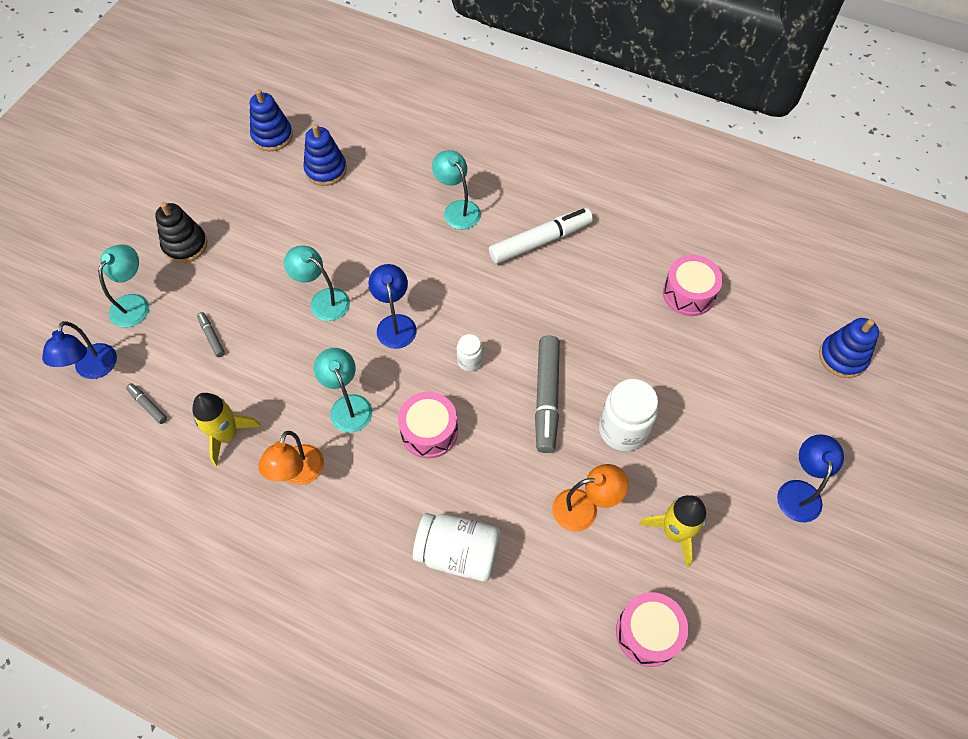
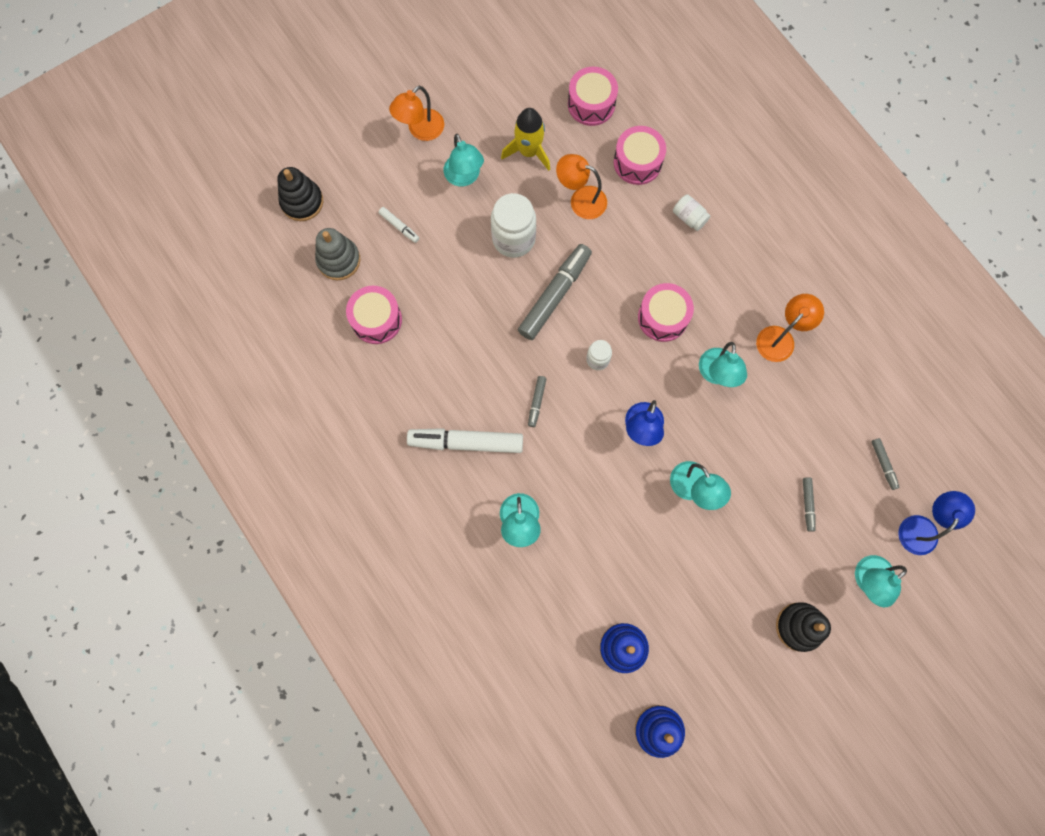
camera: 150 degrees left, 15 degrees up
(227, 435) = (825, 401): yellow rocket -> none
(458, 553) = (689, 217): white jar -> white jar, size x0.53
(502, 299) = (536, 402): none -> grey marker
(551, 588) = (637, 162): none -> pink drum
(716, 466) = (464, 177): none -> turquoise lamp
(737, 383) = (399, 227): none -> white marker
(763, 324) = (338, 260): none -> grey stacking toy
(799, 491) = (420, 130): blue lamp -> orange lamp
(842, 357) = (302, 202): blue stacking toy -> black stacking toy

